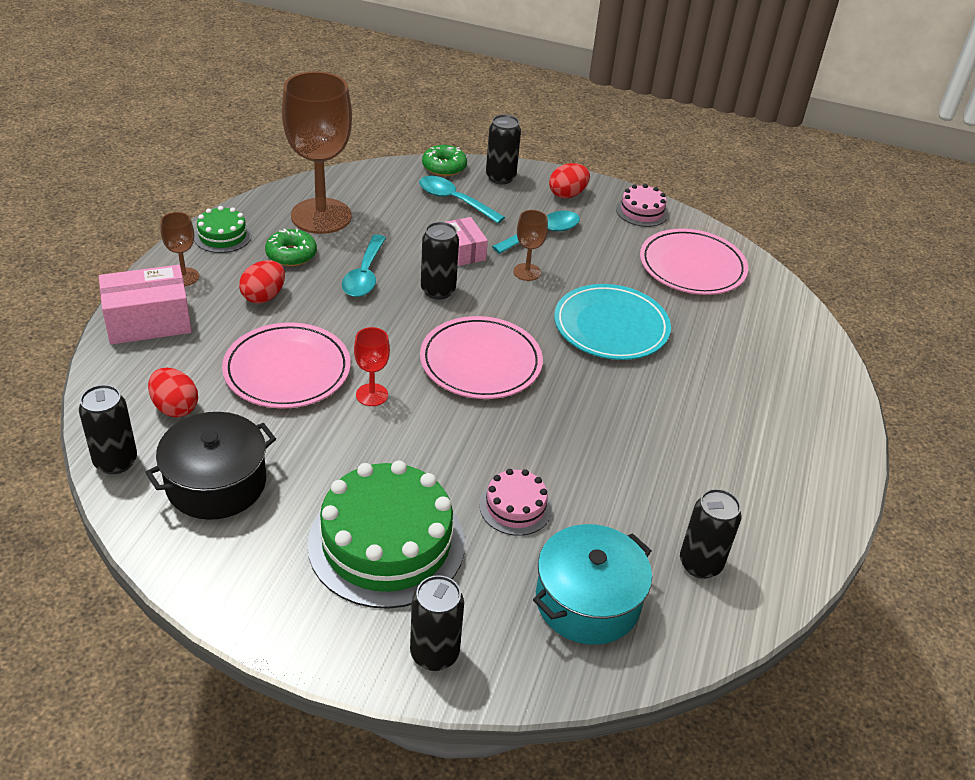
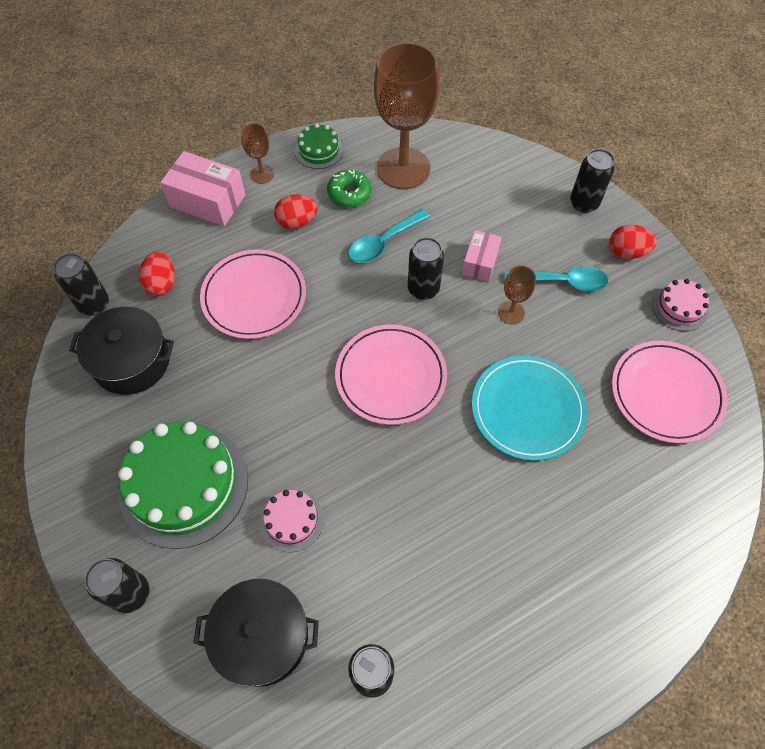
camera: 45 degrees right, 20 degrees up
(372, 395) = (288, 354): red goblet -> none
(444, 167) = (545, 168): green donut -> none
(454, 201) = (521, 207): turquoise spoon -> none
(587, 601) = (262, 636): turquoise pot -> black pot

